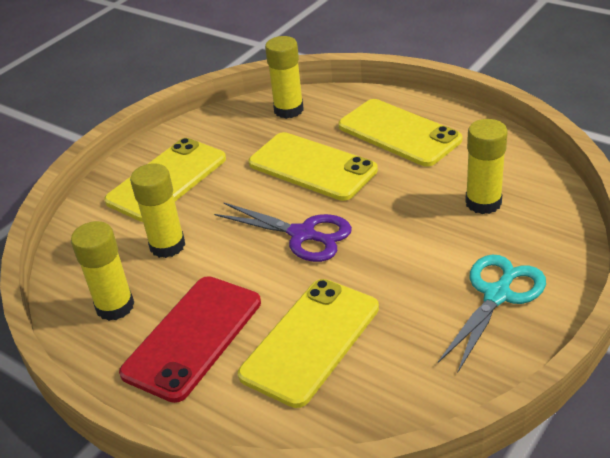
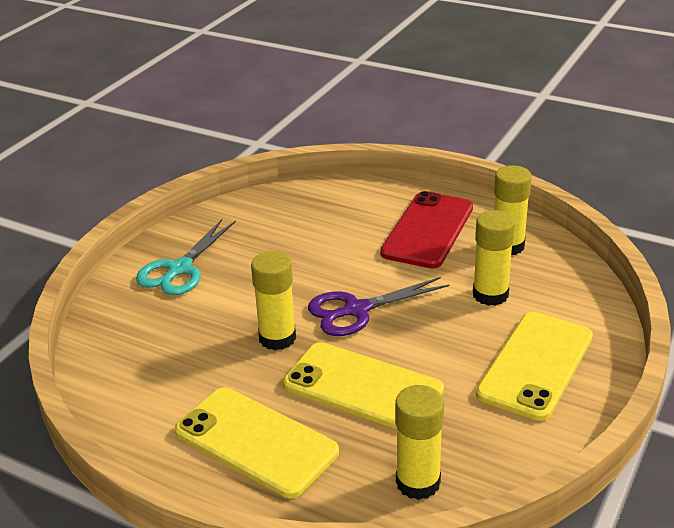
camera: 170 degrees right, 5 degrees down
(302, 235) = (357, 310): purple scissors -> purple scissors turned 45 degrees counterclockwise
(310, 341) = (332, 233): yellow phone -> none
(483, 202) = (170, 349): yellow glue stick -> yellow glue stick (277, 338)

